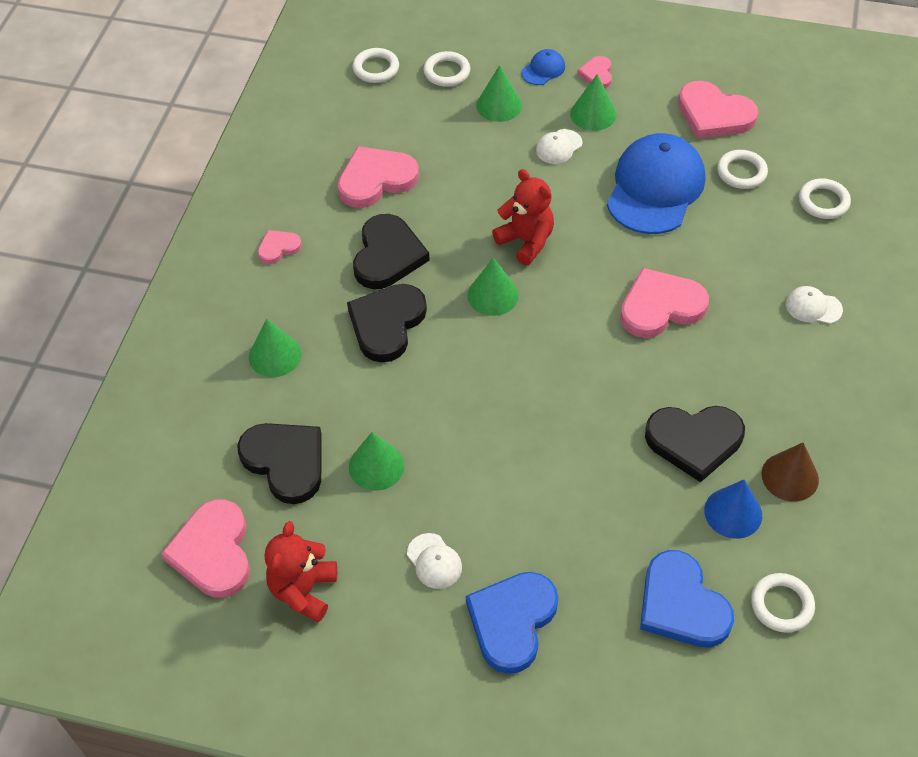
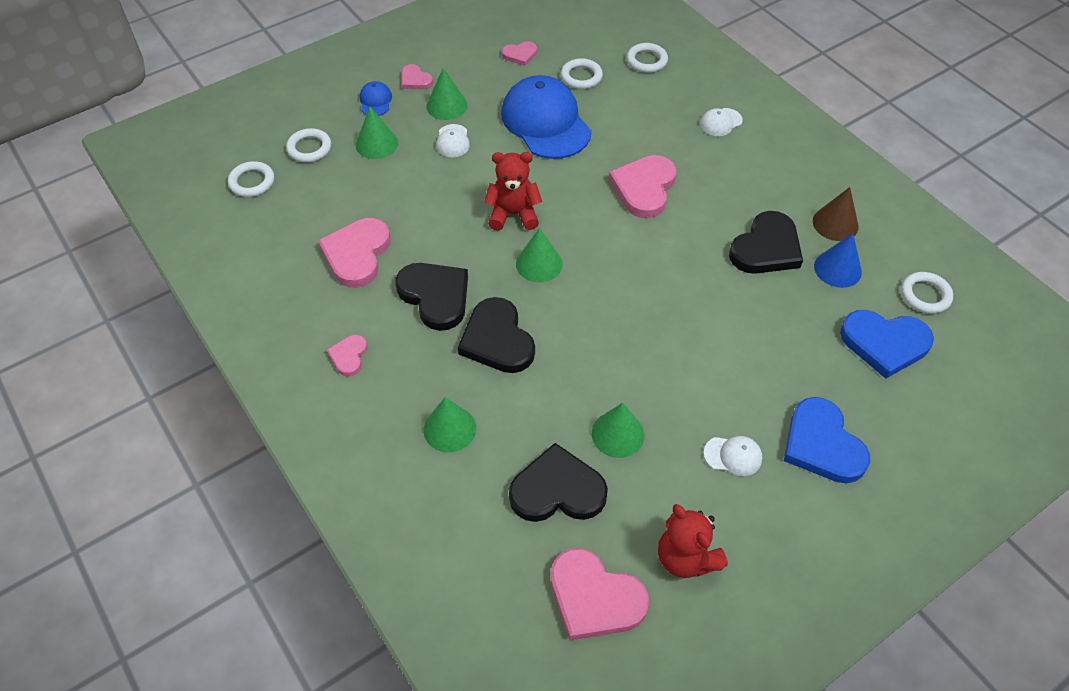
camera: 50 degrees left, 0 degrees up
(714, 114) = (520, 55): pink heart -> pink heart, size x0.52

